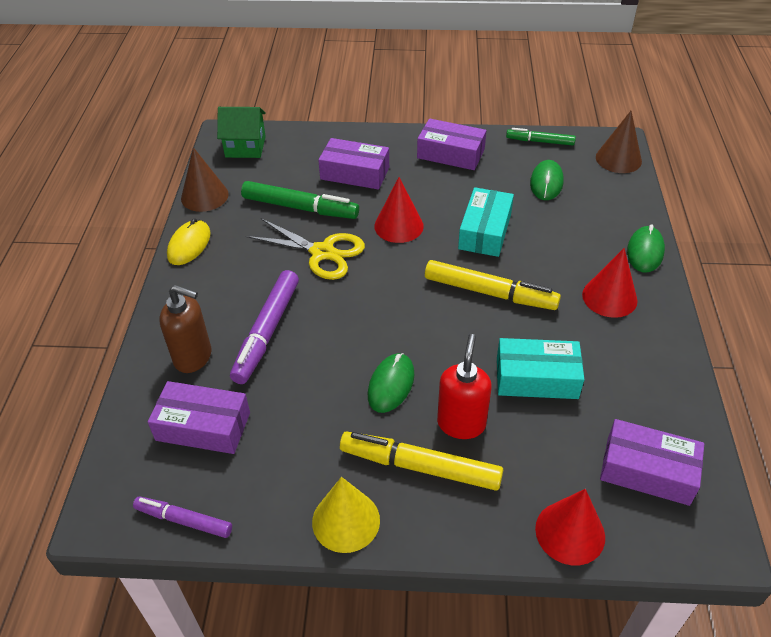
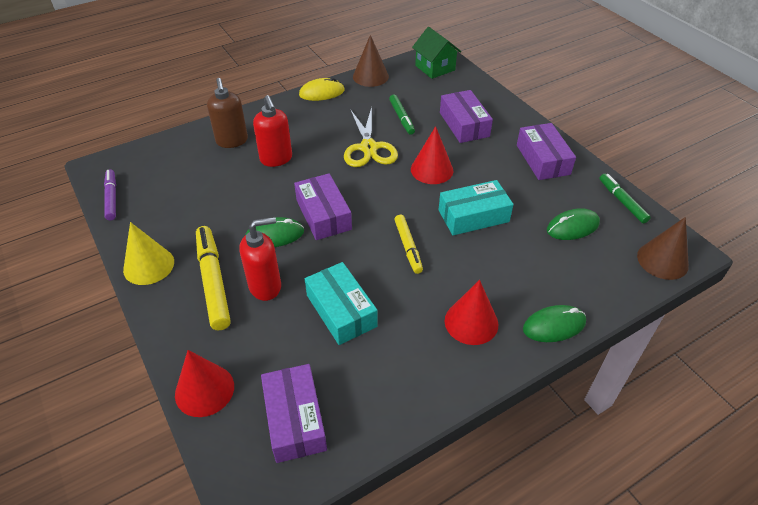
camera: 55 degrees right, 0 degrees up
(203, 426) = (182, 171): purple box -> purple box (323, 215)
(267, 332) = (276, 159): purple marker -> red soap dispenser
(300, 208) = (401, 118): green marker -> green marker, size x0.61
(489, 292) = (408, 247): yellow marker -> yellow marker, size x0.61

